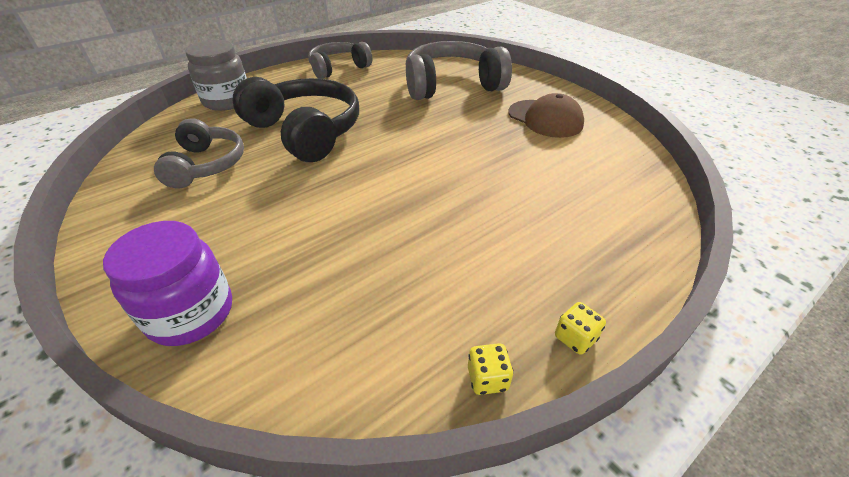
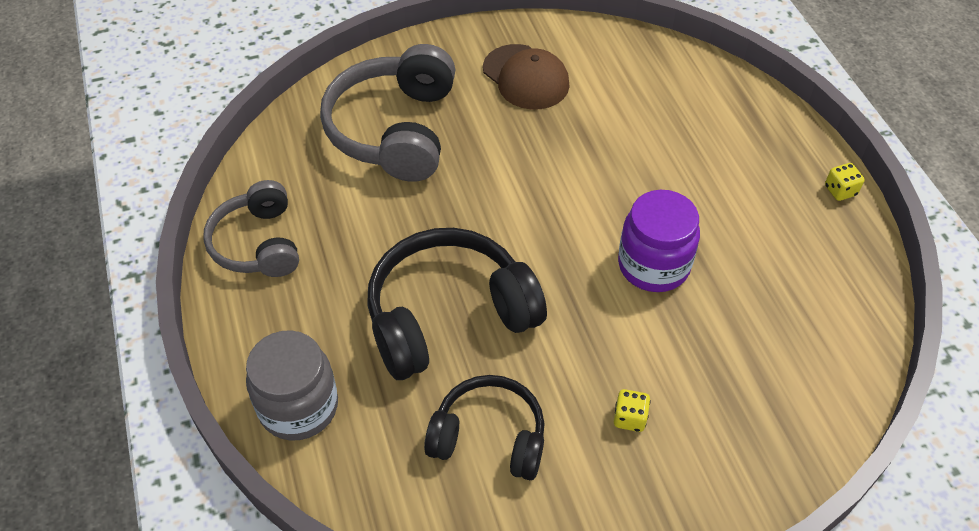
camera: 70 degrees left, 10 degrees up
(191, 313) = (757, 450): purple jar -> purple jar (653, 265)
(206, 165) = (489, 437): grey headphones -> black headphones
(487, 378) = (865, 254): yellow dice -> yellow dice (629, 418)
(545, 119) = (526, 77): brown cap -> brown cap turned 75 degrees clockwise

